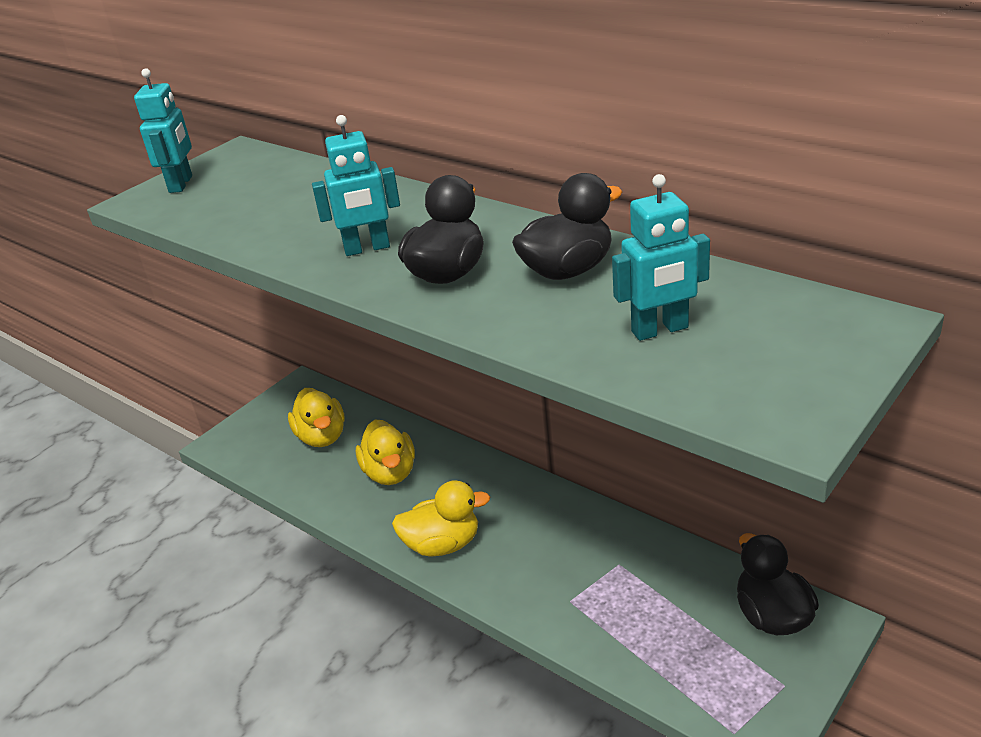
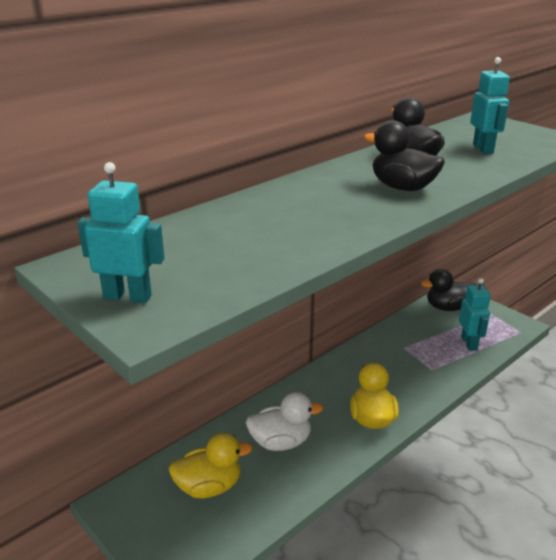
camera: 85 degrees left, 5 degrees down
(367, 248) = (351, 210): turquoise robot -> turquoise robot (469, 343)
(390, 473) = (281, 442): yellow duck -> white duck

